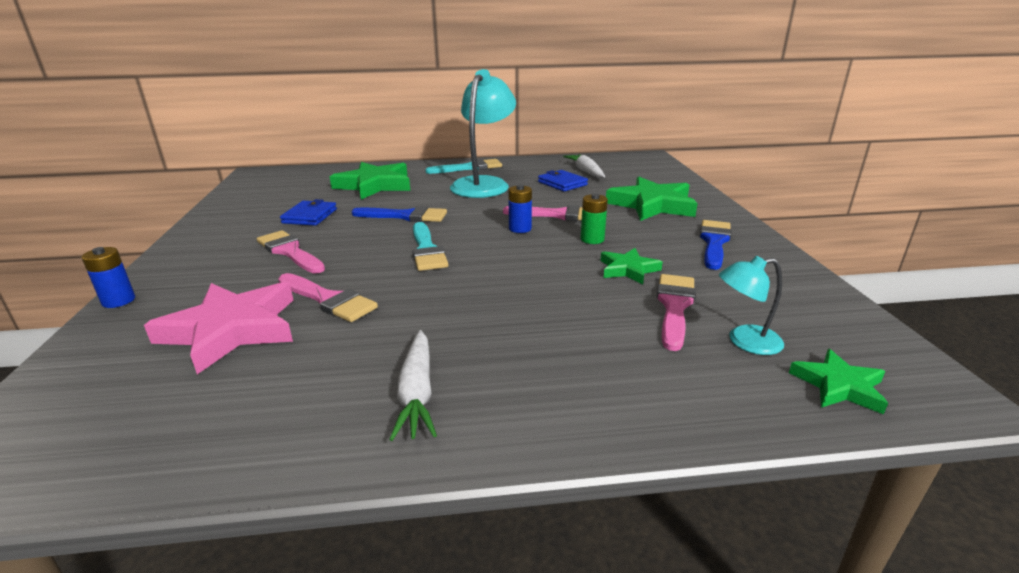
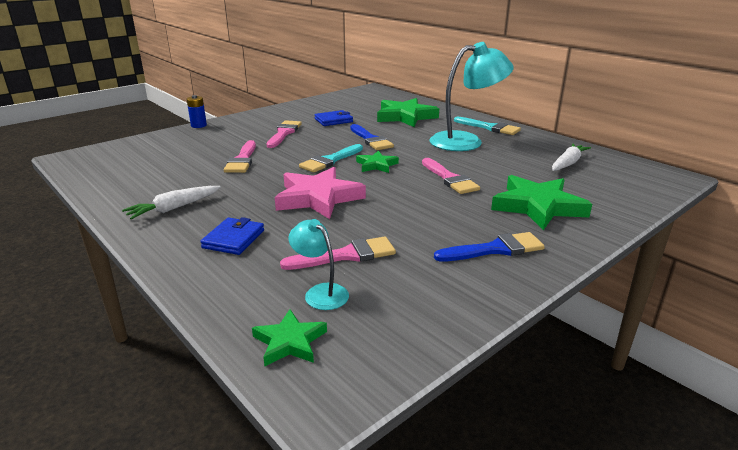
camera: 55 degrees right, 0 degrees up
(231, 330) = (194, 153): pink star -> pink star (318, 198)
(520, 229) = (403, 174): blue battery -> none
(562, 183) = (520, 163): blue wallet -> blue wallet (233, 239)
(592, 239) = (422, 201): green battery -> none
(628, 269) = (387, 226): green star -> green star (376, 165)

